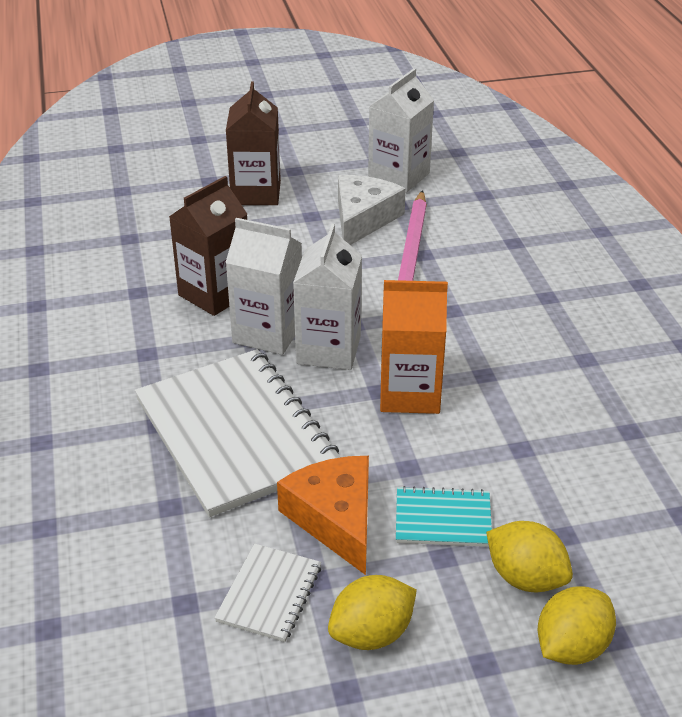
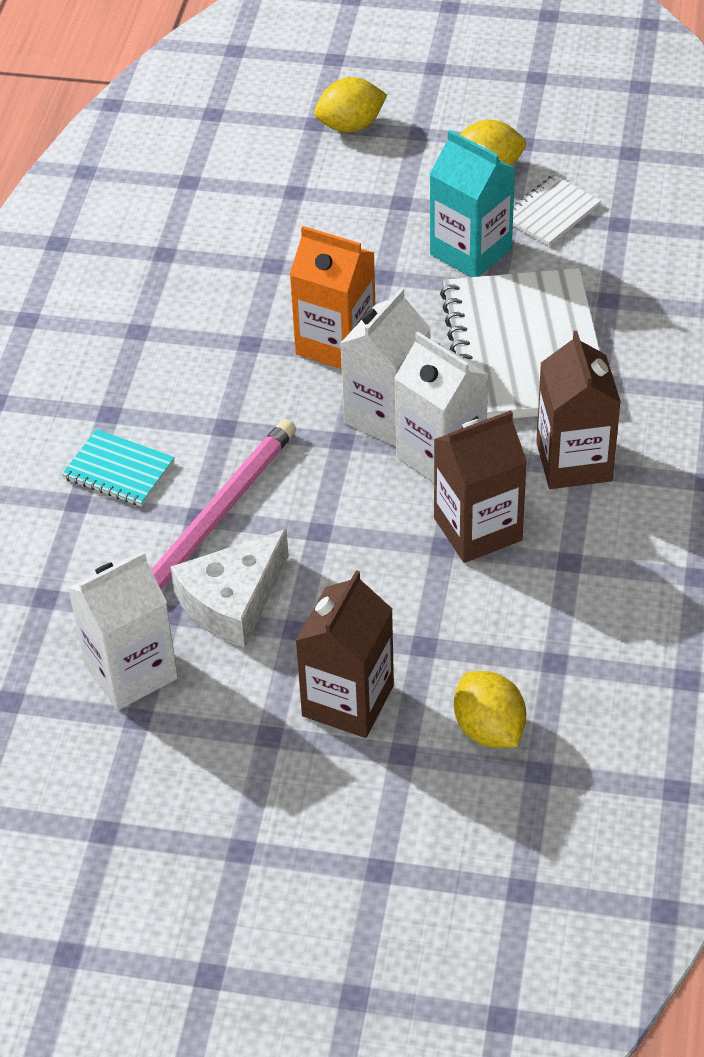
camera: 155 degrees left, 10 degrees up
(156, 355) = (574, 462): none -> brown carton
(335, 519) = (470, 251): orange cheese -> turquoise carton
(443, 519) = (382, 228): turquoise notebook -> turquoise notebook (119, 470)
(525, 578) = (349, 172): yellow lemon -> yellow lemon (489, 729)

